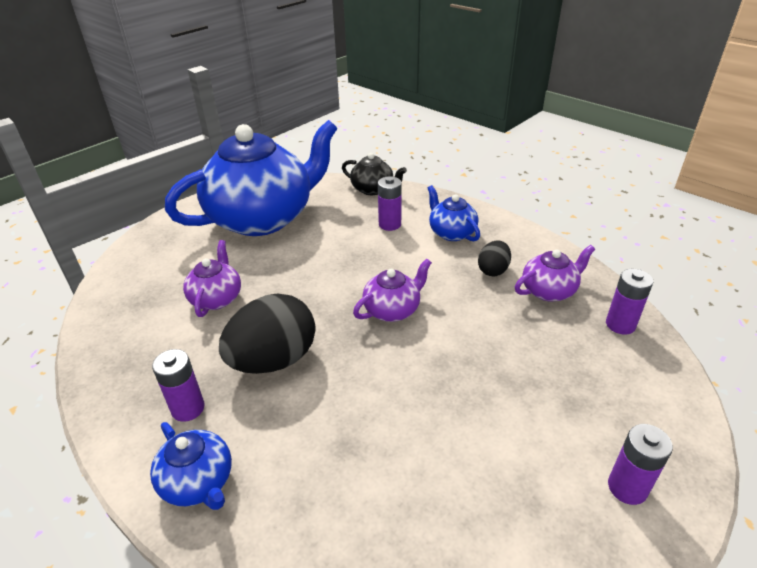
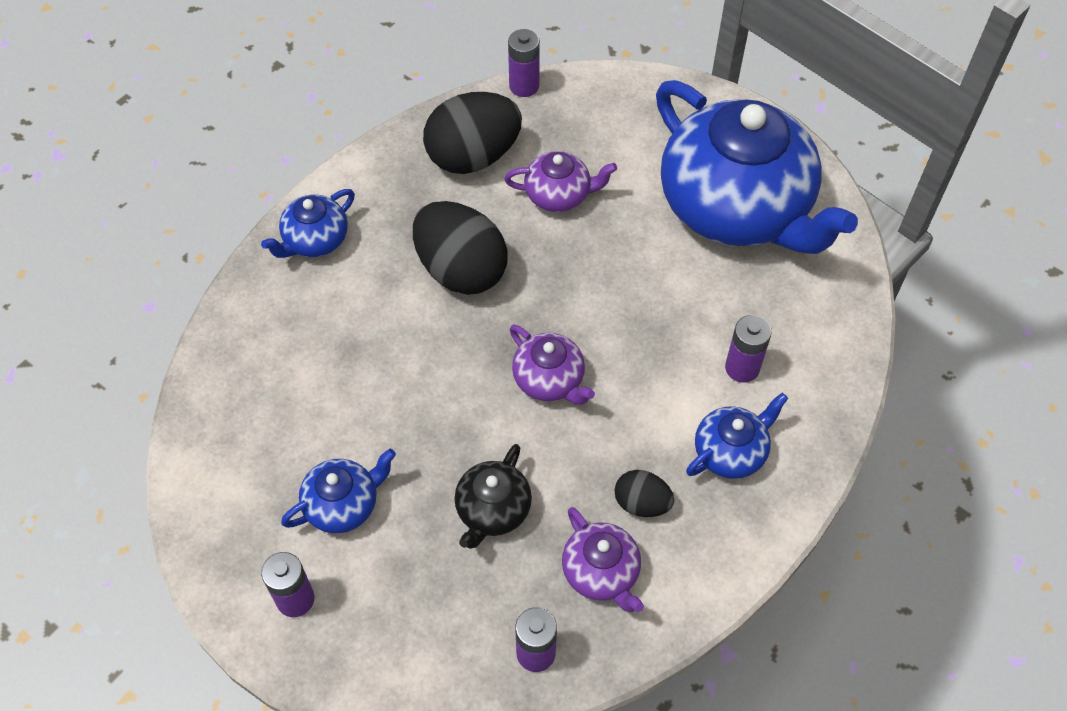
camera: 85 degrees right, 20 degrees up
(149, 349) = (473, 156): none -> black egg
(188, 408) = (396, 211): purple battery -> purple battery (524, 86)
(373, 189) = (842, 339): black teapot -> black teapot (492, 510)
(520, 448) = (343, 504): none -> blue teapot

